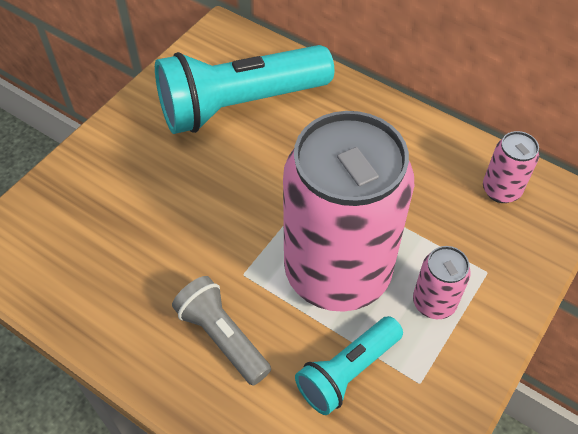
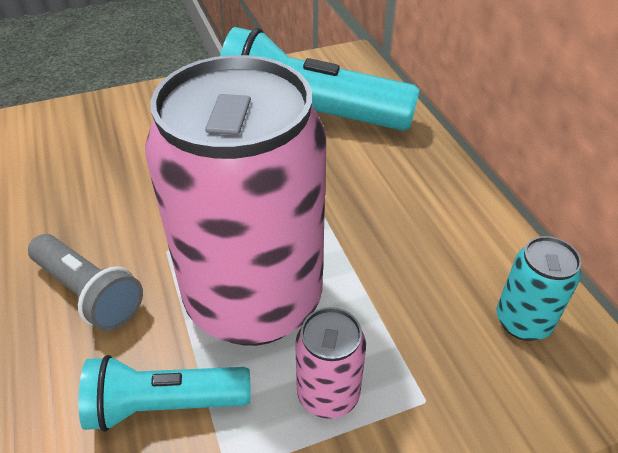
camera: 35 degrees right, 10 degrees down
(222, 337) = (89, 293): grey flashlight -> grey flashlight turned 135 degrees clockwise
(501, 190) = (523, 321): pink can -> turquoise can

